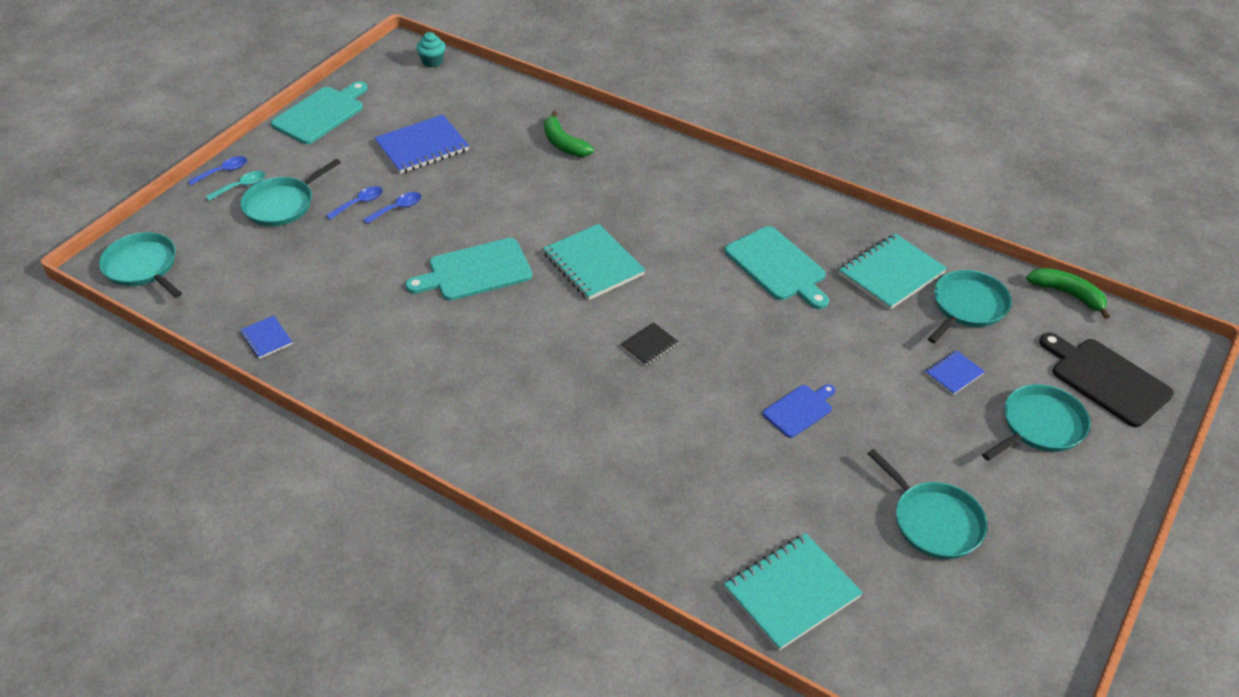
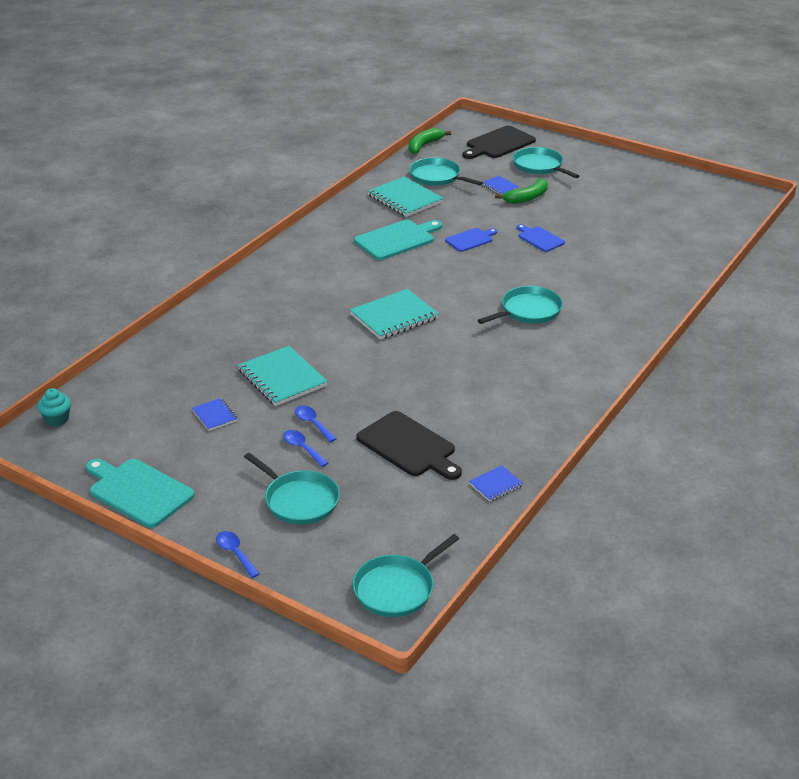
camera: 90 degrees left, 10 degrees down
(241, 186) = (264, 535): turquoise spoon -> none
(345, 275) = (408, 446): none -> black cutting board
(422, 147) = (215, 415): blue notebook -> blue notebook, size x0.51
(475, 271) = (402, 374): turquoise cutting board -> none
(564, 144) = (225, 333): green banana -> green banana (526, 198)
(649, 345) = (485, 292): black notebook -> none
(786, 336) = (470, 239): none -> blue cutting board
(791, 593) = (686, 248): turquoise notebook -> turquoise notebook (282, 378)
(934, 521) = (620, 203): turquoise pan -> turquoise pan (528, 310)

